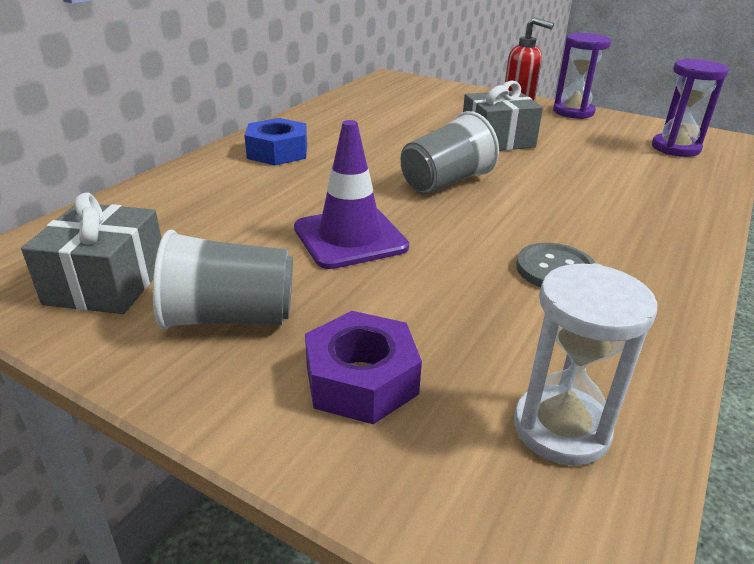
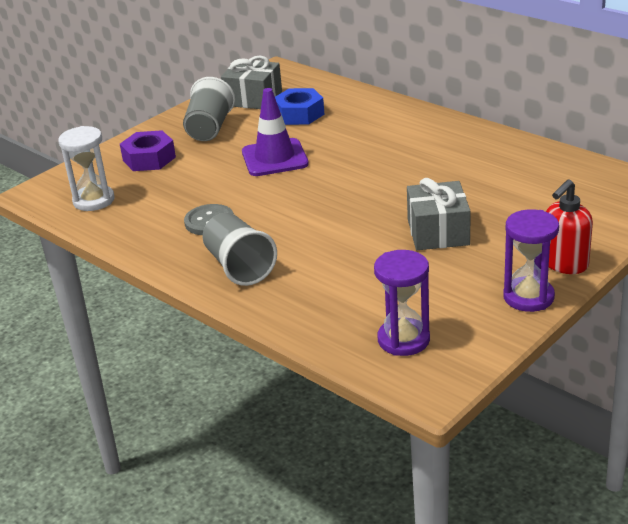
camera: 105 degrees right, 0 degrees up
(277, 152) = (420, 132): blue nut -> blue nut (299, 114)
(445, 182) = (347, 196): grey cup -> grey cup (239, 267)

